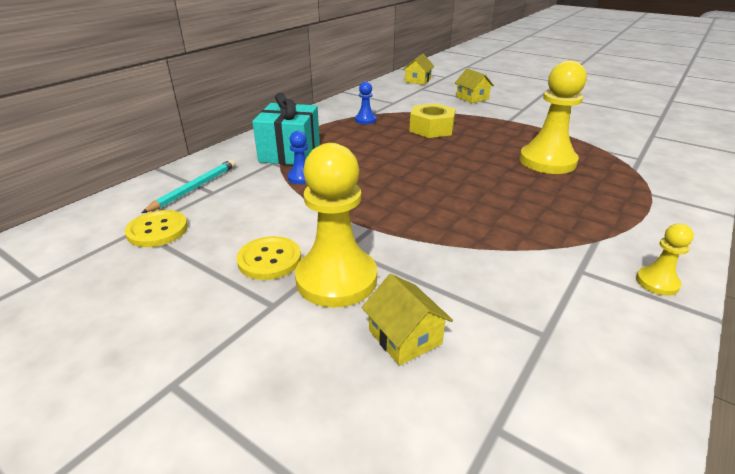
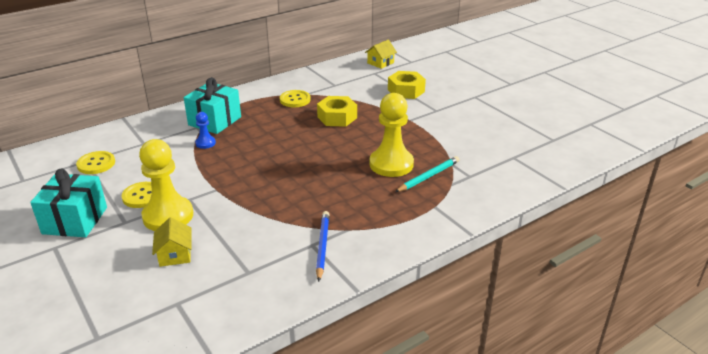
camera: 20 degrees right, 0 degrees up
(181, 323) = (75, 220): none -> turquoise gift
(195, 188) = (135, 138): turquoise pencil -> turquoise pencil (428, 176)
(365, 120) = (295, 100): blue pawn -> yellow button
(472, 98) = (406, 91): yellow house -> yellow nut
(596, 269) = (322, 246): none -> blue pencil
(657, 282) = (349, 263): yellow pawn -> none

